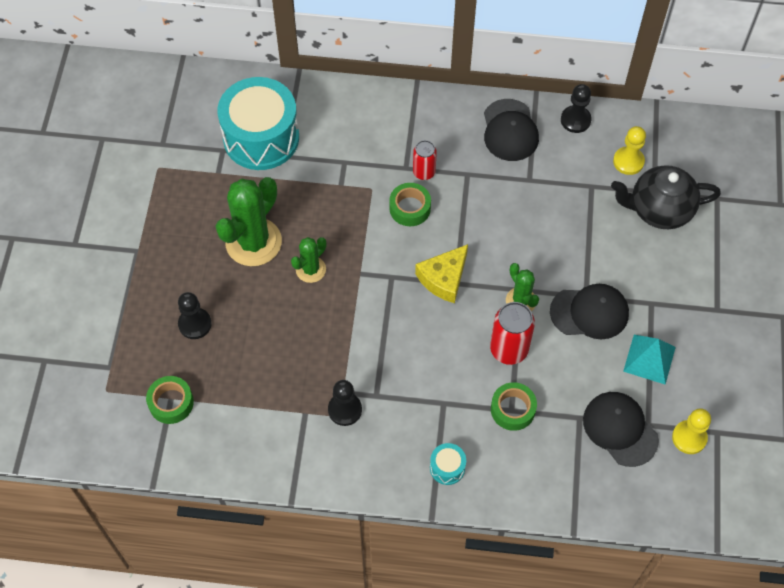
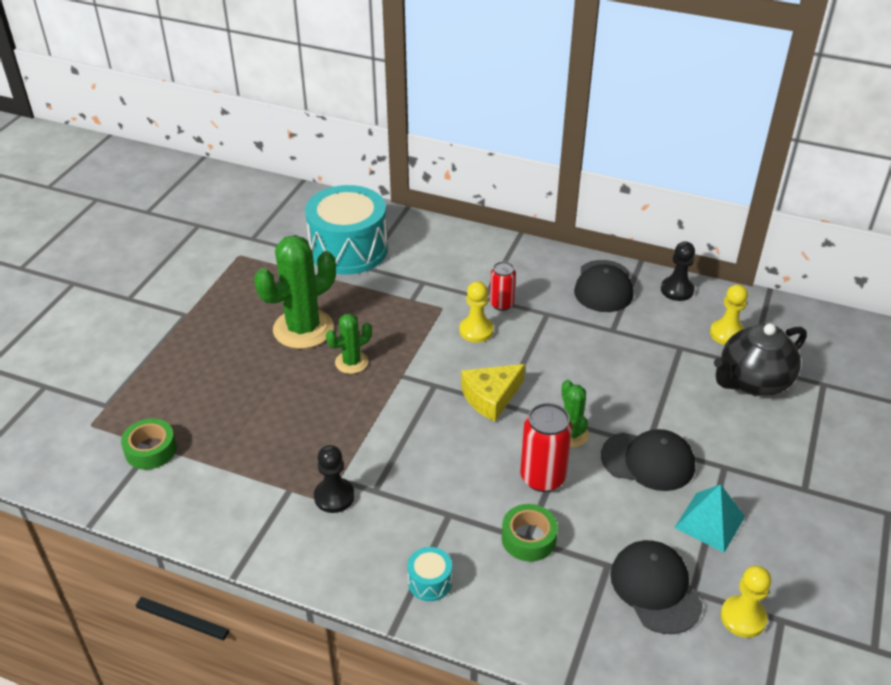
camera: 15 degrees right, 20 degrees down
(195, 324) = (211, 385): black pawn -> none
(410, 208) = (476, 331): green tape -> yellow pawn
(659, 210) = (753, 382): black teapot -> black teapot turned 45 degrees counterclockwise

